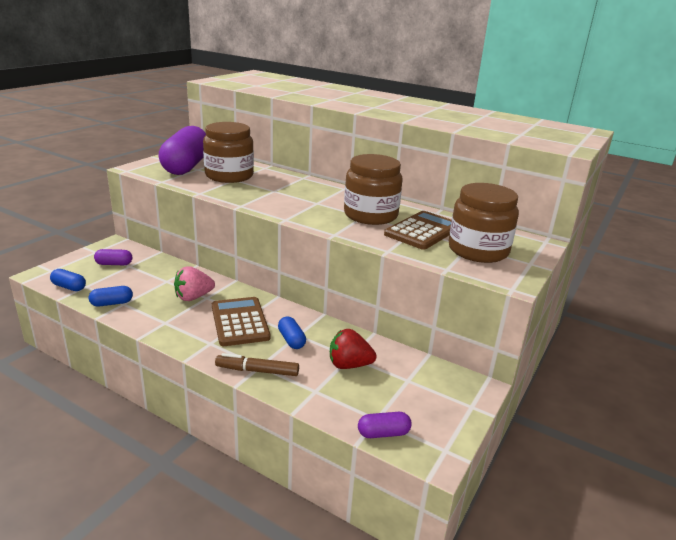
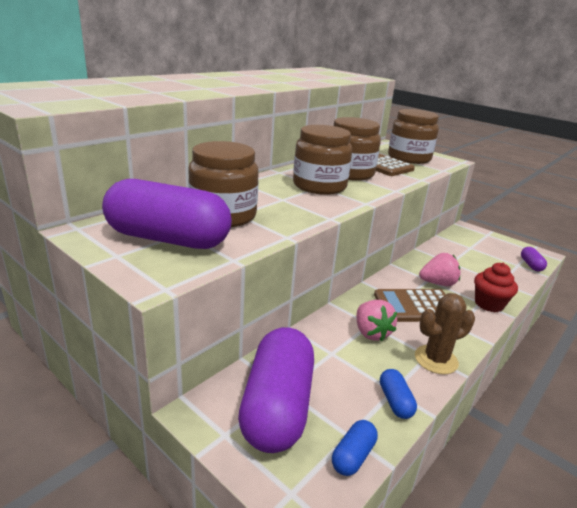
camera: 80 degrees left, 0 degrees up
(114, 264) = (277, 406): purple capsule -> purple capsule, size x2.40
(158, 325) = (436, 360): none -> brown cactus
(257, 371) = (489, 304): brown marker -> red cupcake
(291, 340) = (437, 283): blue capsule -> pink strawberry
(317, 202) = (319, 186): none -> brown jar
(349, 365) = (462, 264): red strawberry -> none

